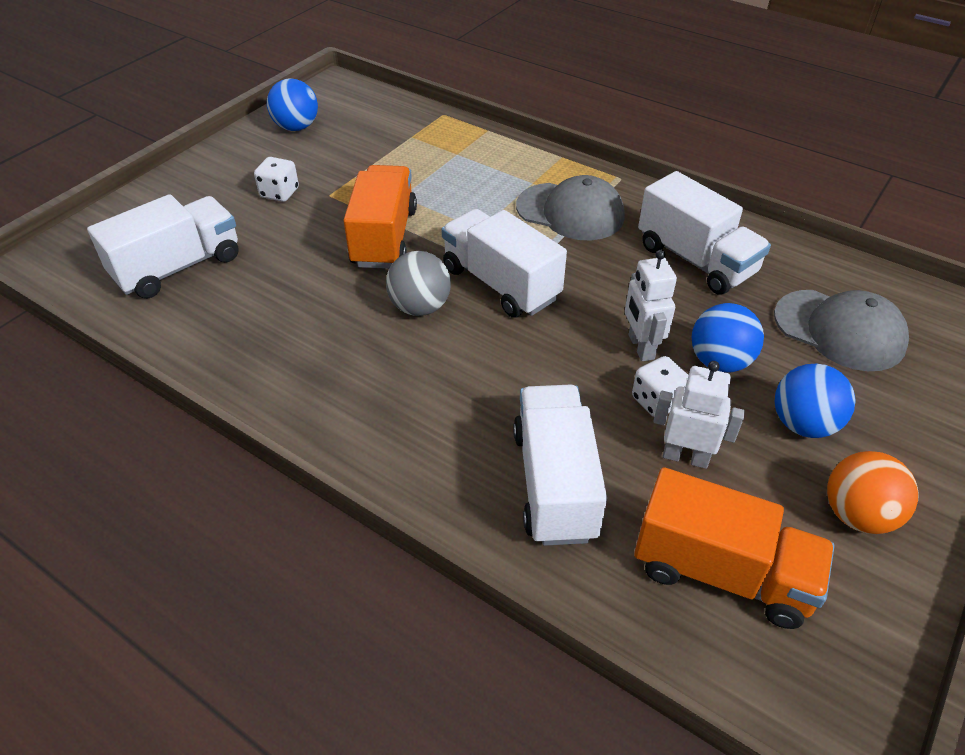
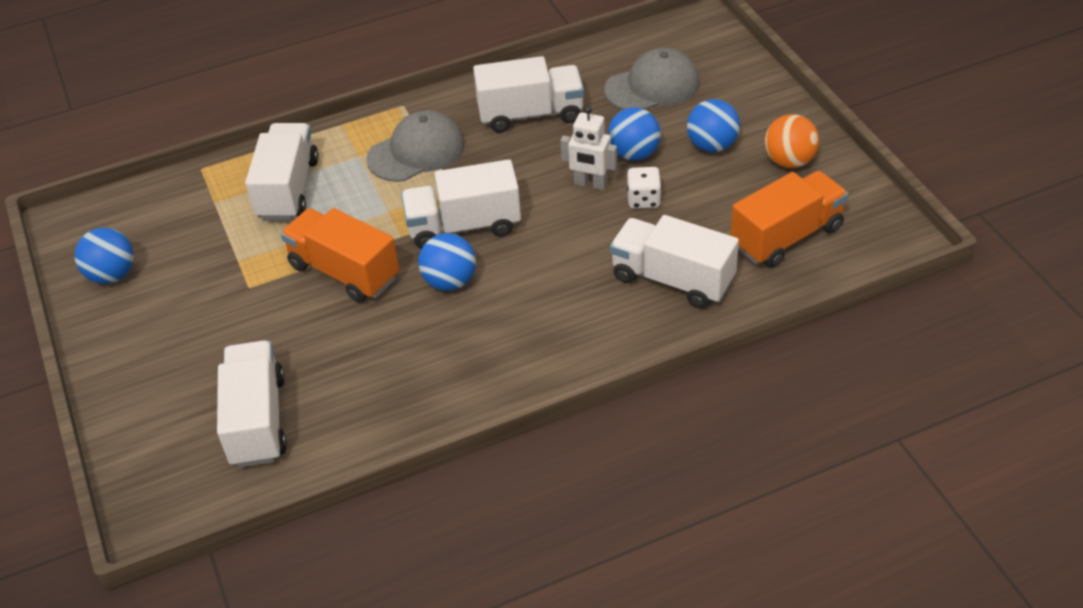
camera: 55 degrees left, 0 degrees up
(279, 193) = (212, 320): white dice -> none
(420, 307) = (450, 281): grey ball -> blue ball
(457, 164) = (288, 189): none -> white truck
(685, 457) = (697, 210): white robot -> none

